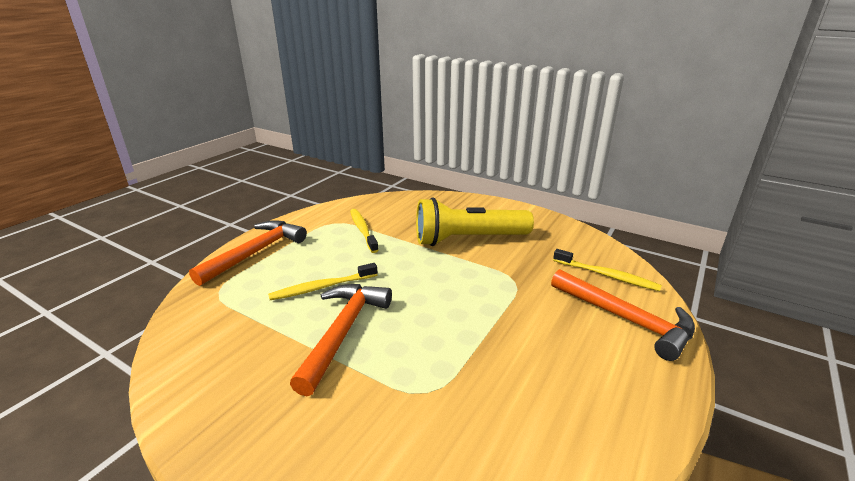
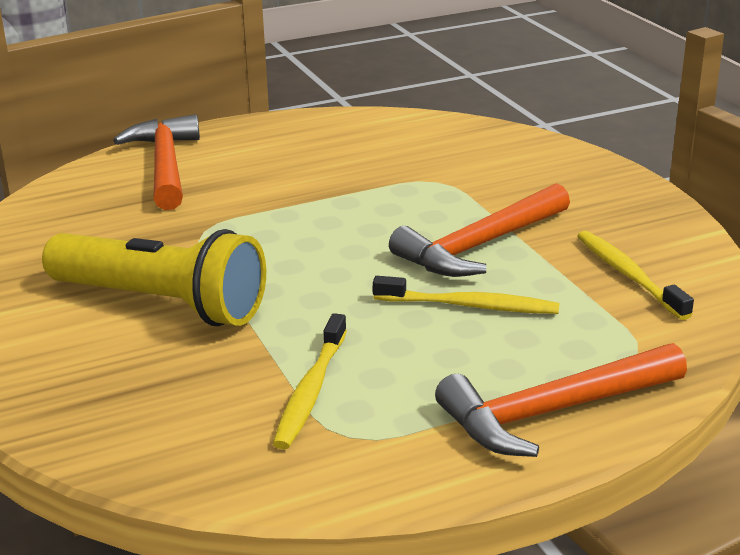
camera: 145 degrees left, 0 degrees up
(607, 275) = (89, 200): yellow toothbrush -> yellow toothbrush (628, 275)

